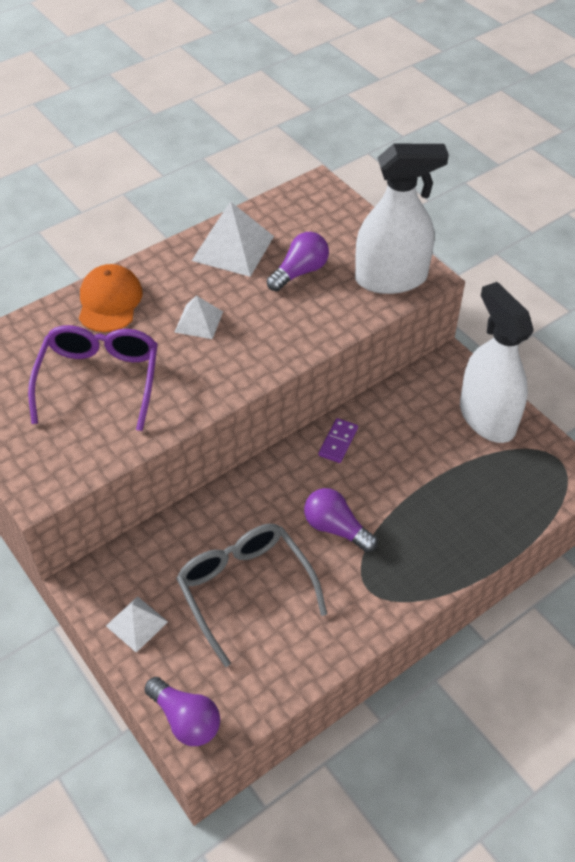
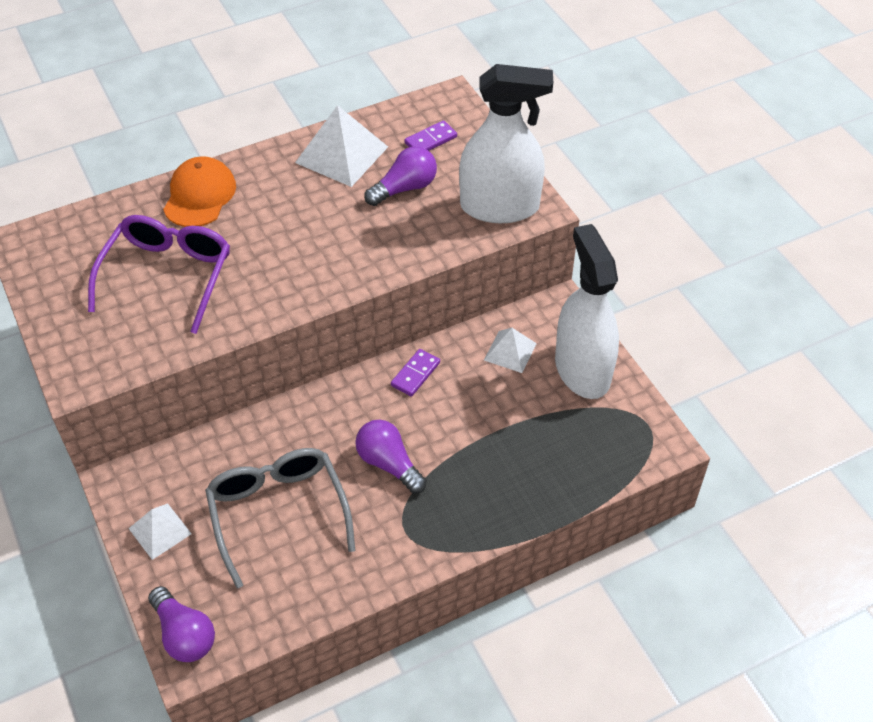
camera: 10 degrees right, 0 degrees up
(199, 321) = (285, 228): white pyramid -> white pyramid (510, 351)
(311, 226) = (430, 140): none -> purple domino

